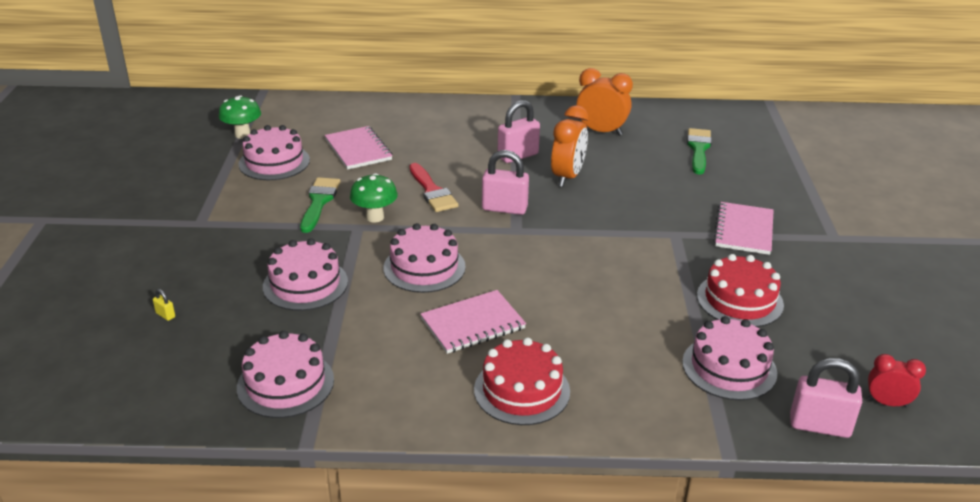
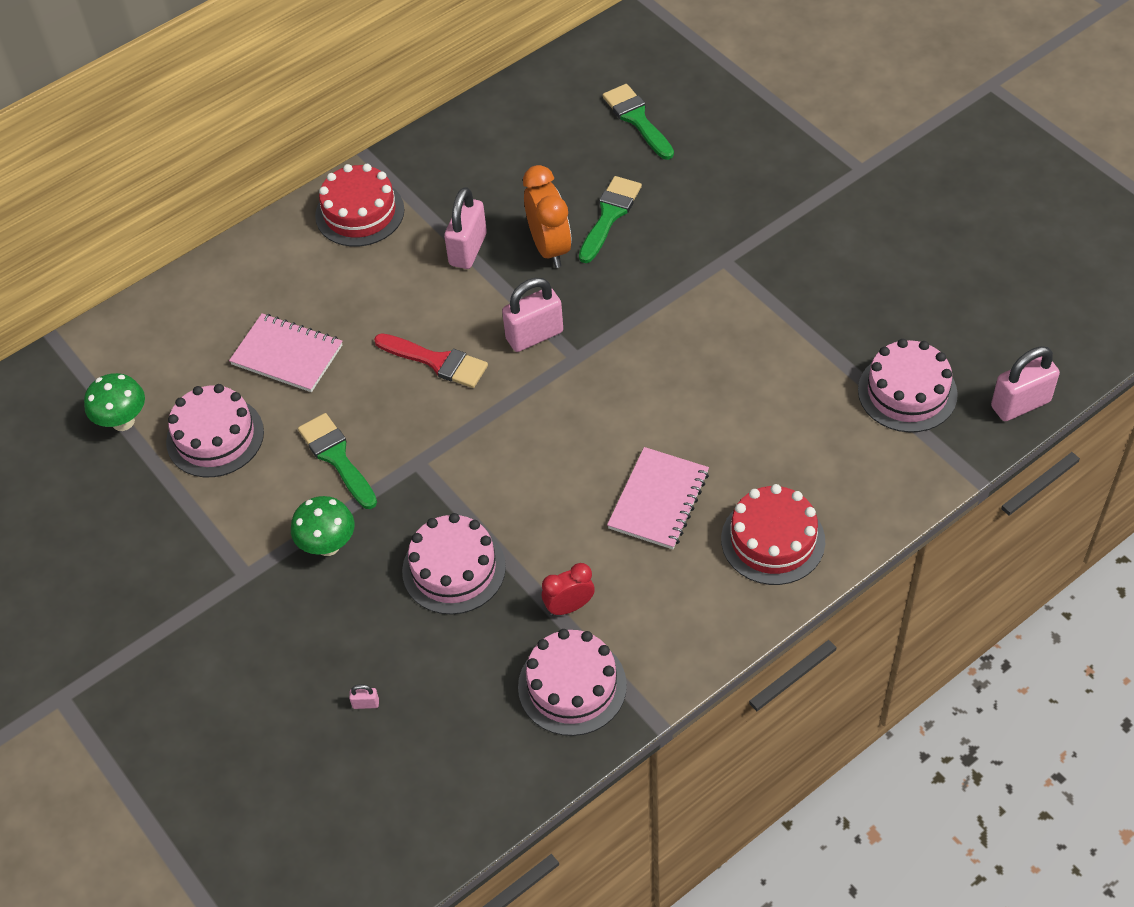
camera: 35 degrees left, 20 degrees up
(165, 315) = (365, 703): yellow padlock -> pink padlock
(375, 217) = (419, 437): green mushroom -> green mushroom (328, 545)
(424, 267) = (542, 466): pink cake -> none
(601, 131) = (515, 154): orange clock -> none
(624, 180) = (609, 215): none -> green brush
(739, 300) = (850, 307): red cake -> red cake (360, 212)
(743, 230) = (779, 213): pink notebook -> none
(887, 403) = (1048, 343): red clock -> red clock (569, 606)

